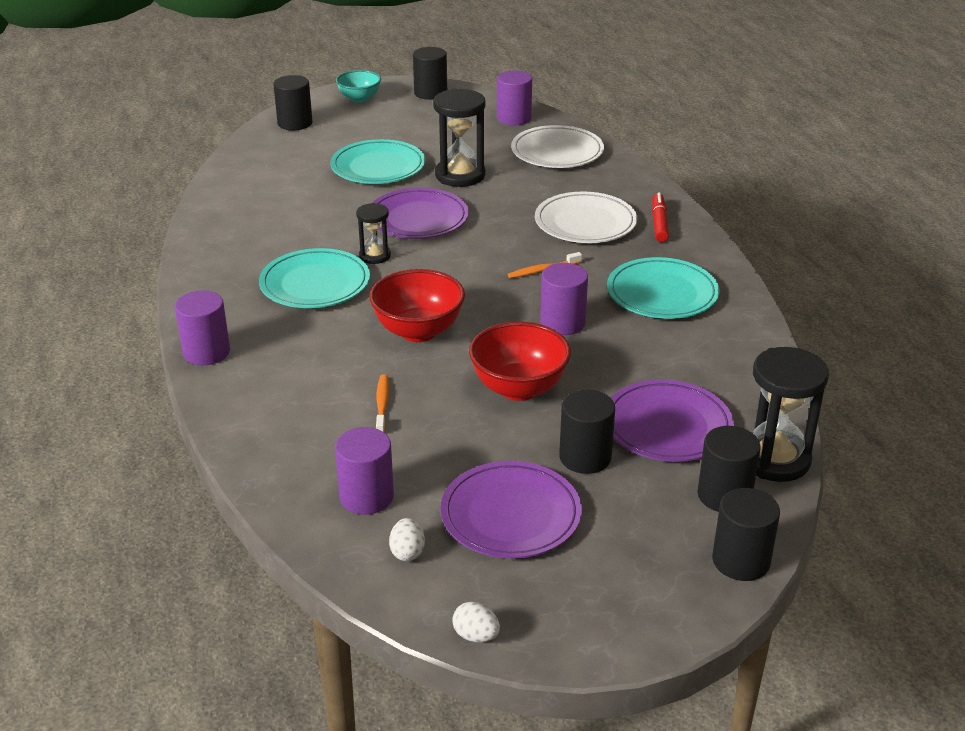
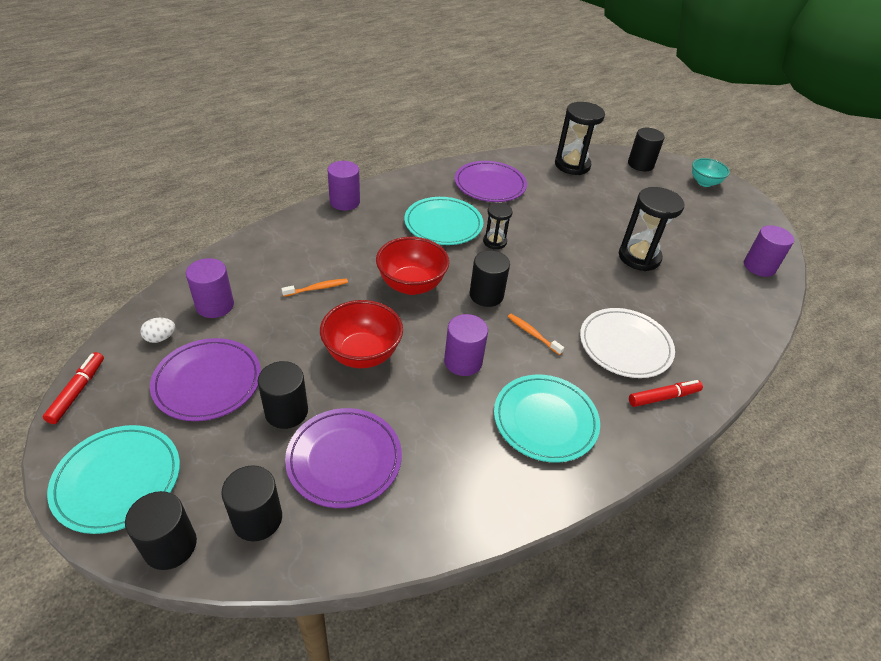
camera: 65 degrees right, 10 degrees up
(378, 167) = (615, 214): turquoise plate -> turquoise plate (118, 480)
(418, 219) = (559, 250): purple plate -> purple plate (490, 185)
(430, 93) = (751, 213): black cylinder -> black cylinder (486, 295)
(476, 636) = (77, 391): white egg -> red marker
(557, 152) = (728, 304): white plate -> none
(775, 459) = (319, 553): black hourglass -> black hourglass (572, 165)

